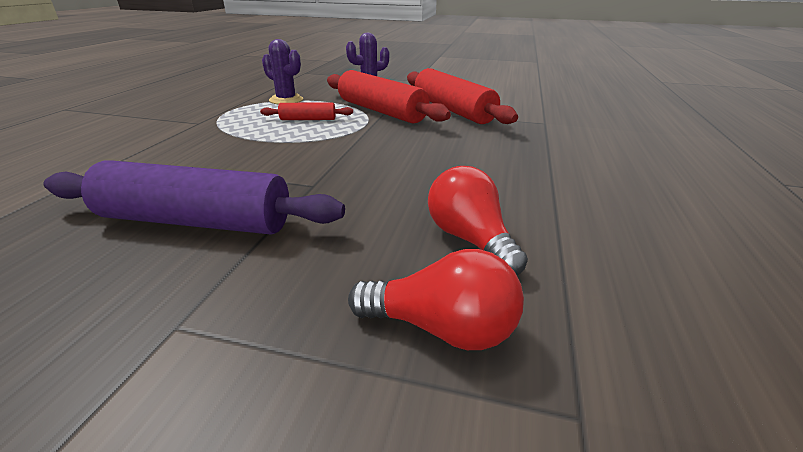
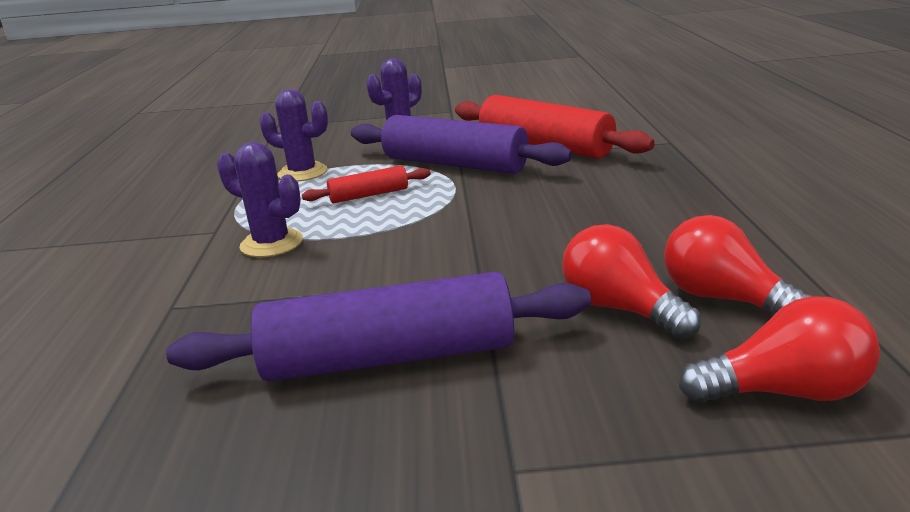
camera: 15 degrees left, 5 degrees down
(219, 136) = (271, 243): none -> purple cactus
(381, 111) = (454, 164): red rolling pin -> purple rolling pin
(384, 227) = (620, 308): none -> red light bulb

